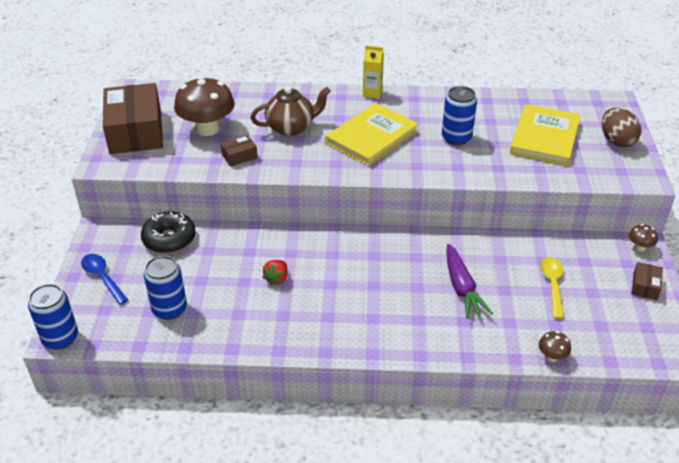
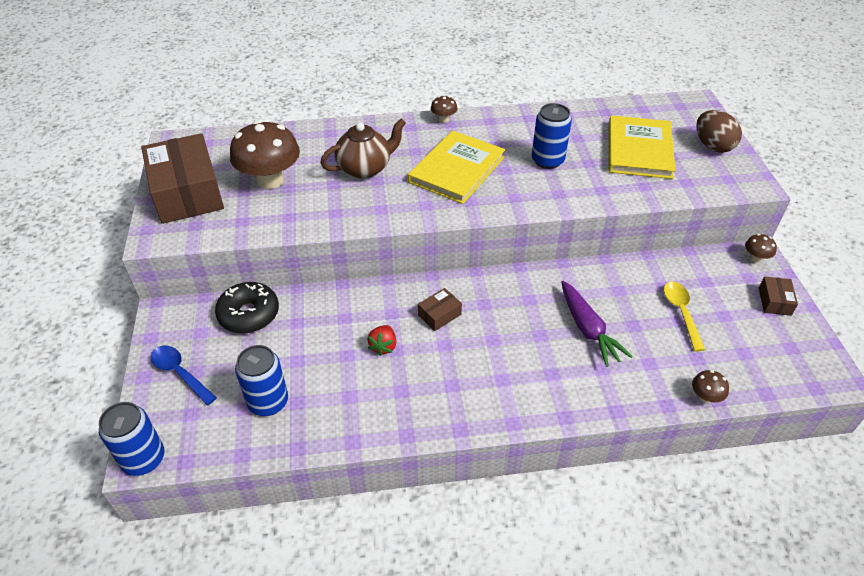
camera: 10 degrees left, 5 degrees up
(239, 156) = (315, 209): brown box -> brown box (439, 315)
(372, 93) = (443, 119): yellow carton -> brown mushroom

